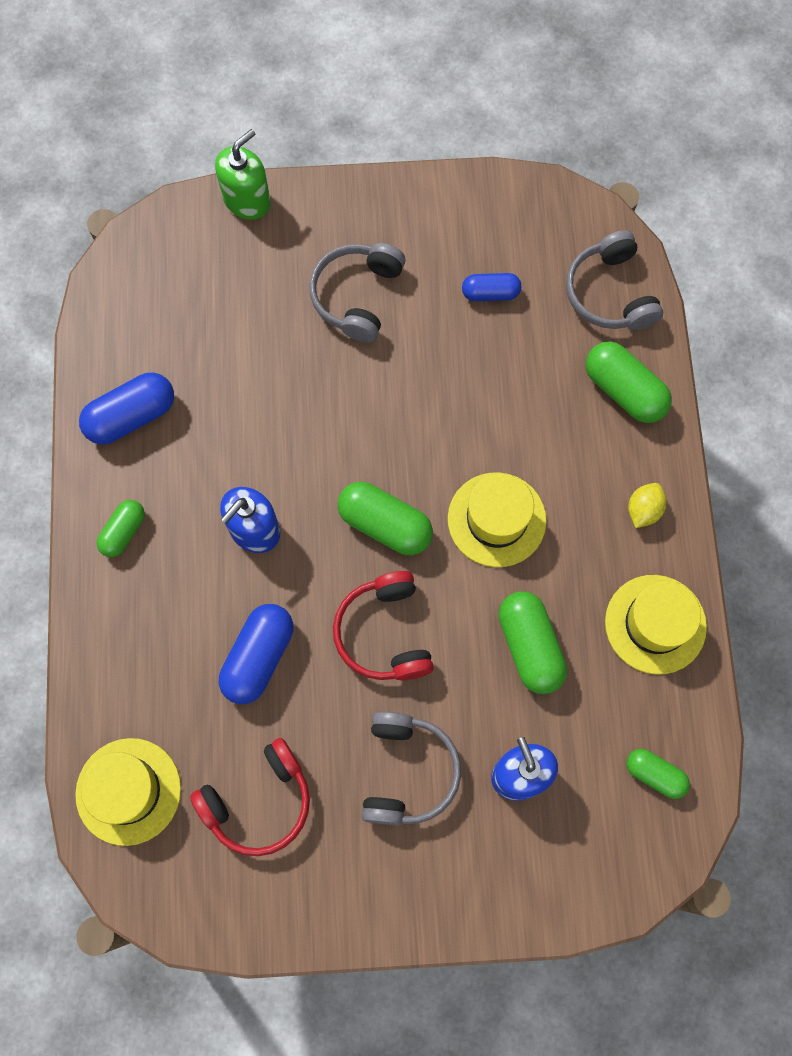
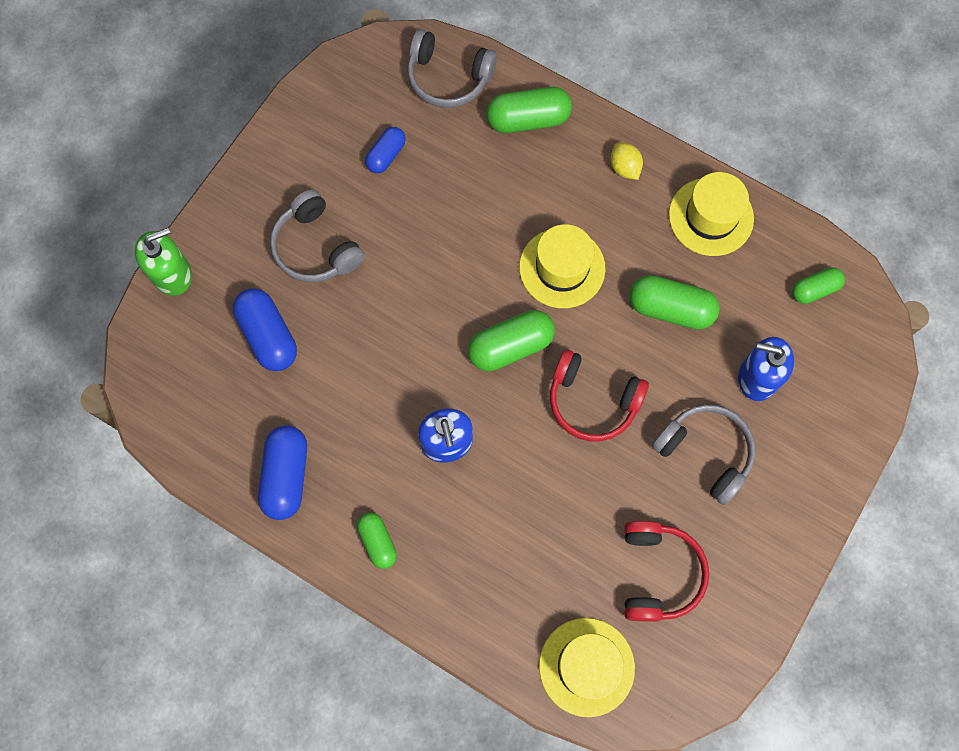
camera: 55 degrees left, 0 degrees up
(247, 200) = (172, 274): green soap dispenser -> green soap dispenser turned 75 degrees clockwise
(259, 657) = (549, 503): blue capsule -> blue capsule (268, 336)

